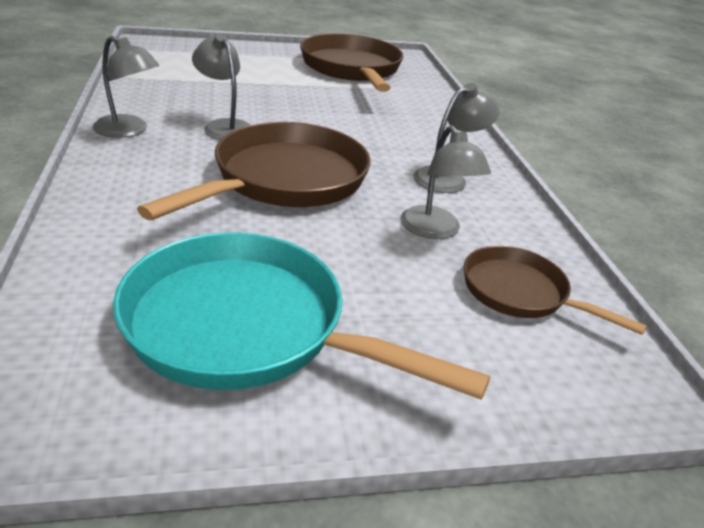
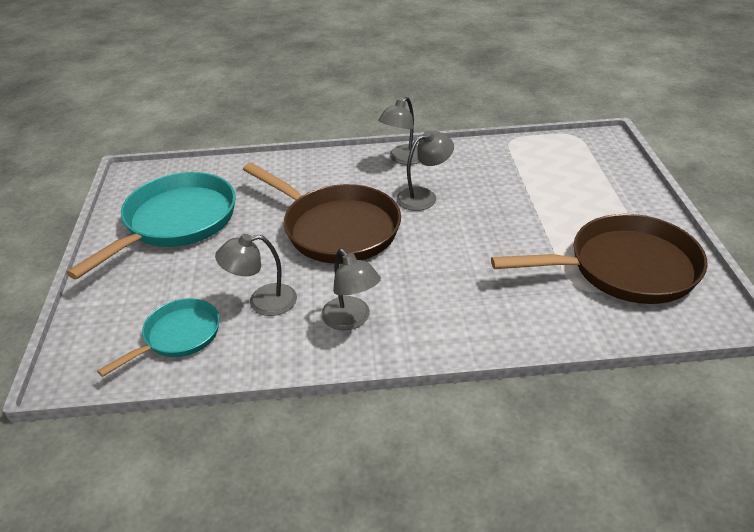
camera: 100 degrees right, 5 degrees up
(520, 293) = (178, 336): brown pan -> turquoise pan

